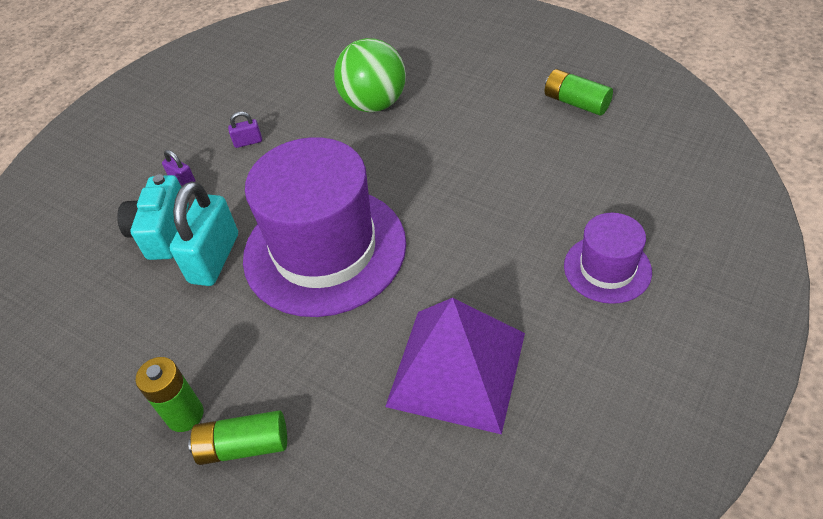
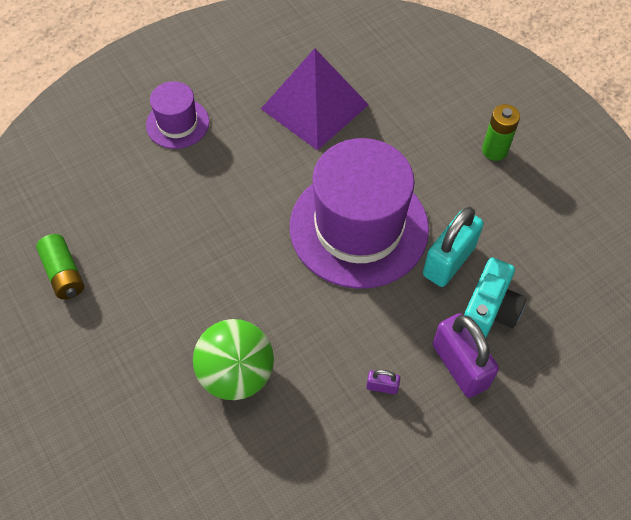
camera: 160 degrees left, 10 degrees up
(182, 180) = (460, 366): purple padlock -> purple padlock, size x2.22
(244, 446) = (461, 118): green battery -> none

